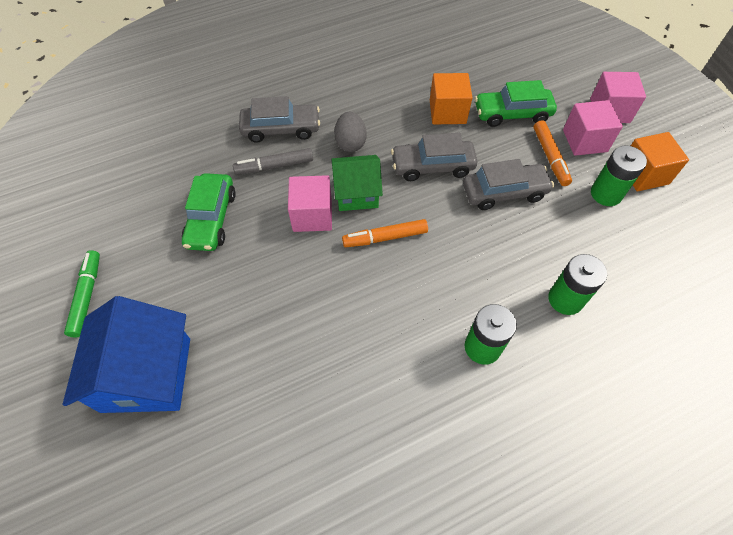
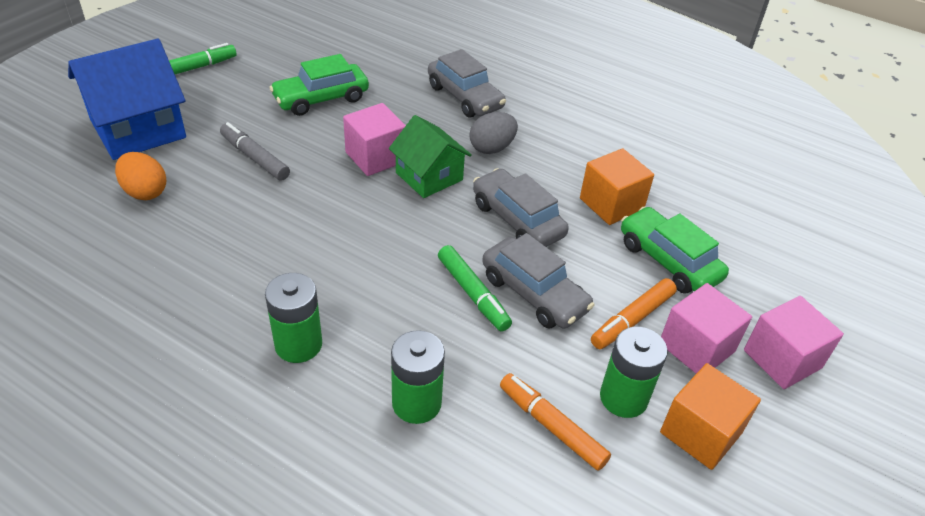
camera: 55 degrees right, 15 degrees down
(244, 396) = (145, 192): none -> orange egg
(275, 166) = (415, 111): grey marker -> grey marker (255, 158)
(385, 237) = (388, 217): orange marker -> orange marker (552, 426)
(487, 224) = (473, 293): none -> green marker

